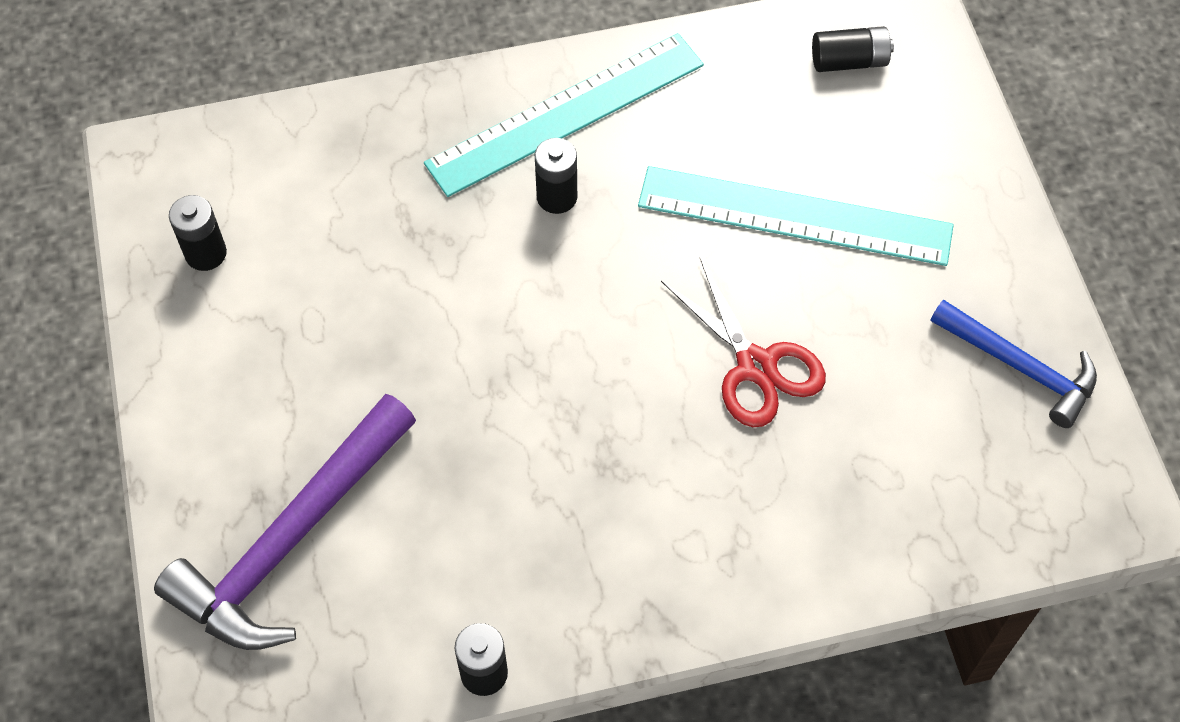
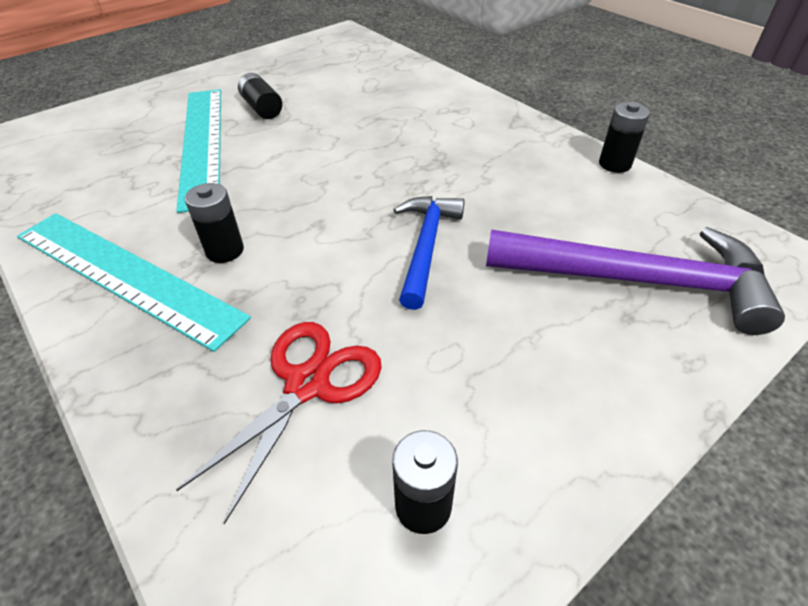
camera: 115 degrees left, 15 degrees down
(756, 366) = (329, 130): red scissors -> red scissors (307, 384)
(849, 61) = (48, 154): black battery -> black battery (262, 108)
(1020, 368) = (279, 63): blue hammer -> blue hammer (426, 246)

